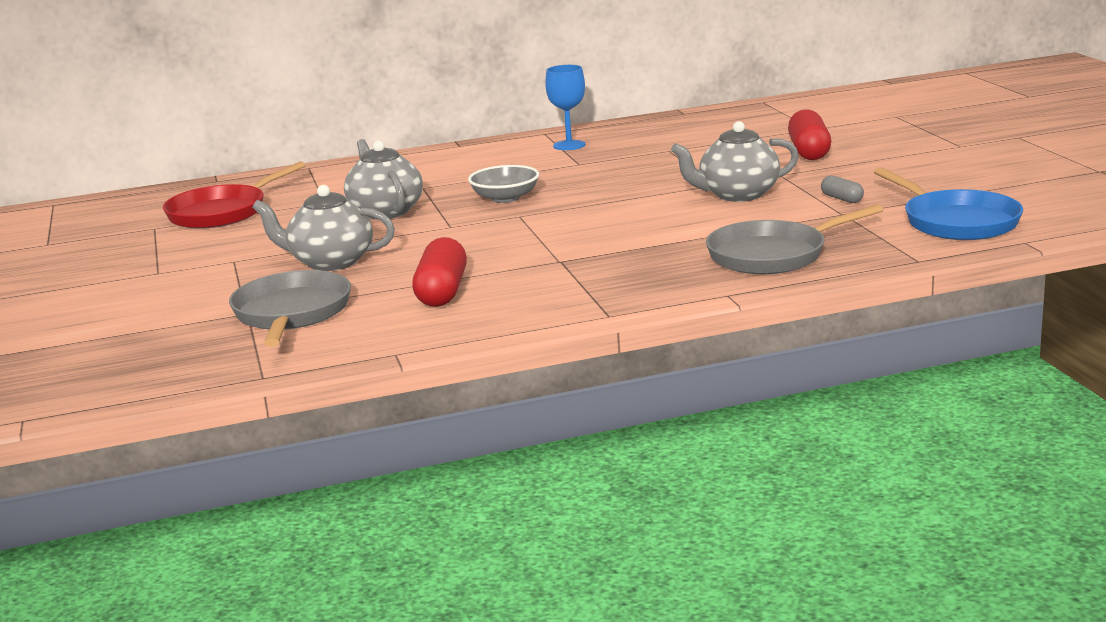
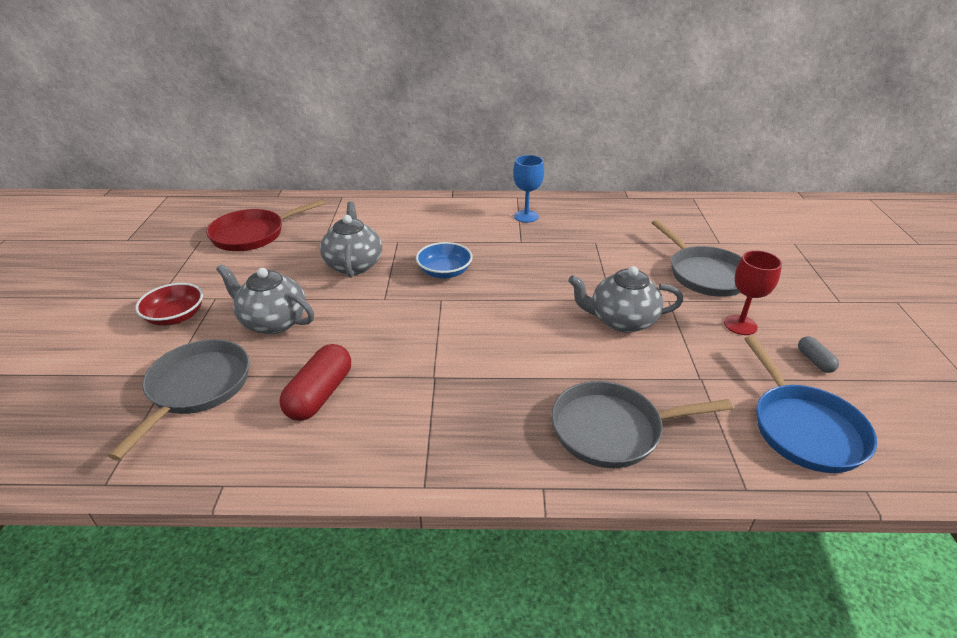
camera: 15 degrees right, 15 degrees up
(200, 280) = (175, 317): none -> red bowl
(505, 198) = (444, 272): grey bowl -> blue bowl
(809, 151) = (705, 274): red capsule -> grey pan
(842, 199) = (708, 354): grey capsule -> grey capsule (814, 361)
(865, 176) = (740, 325): none -> red goblet

